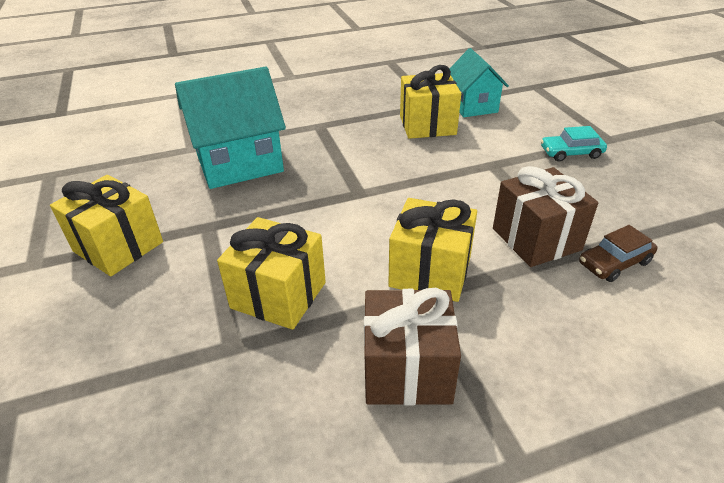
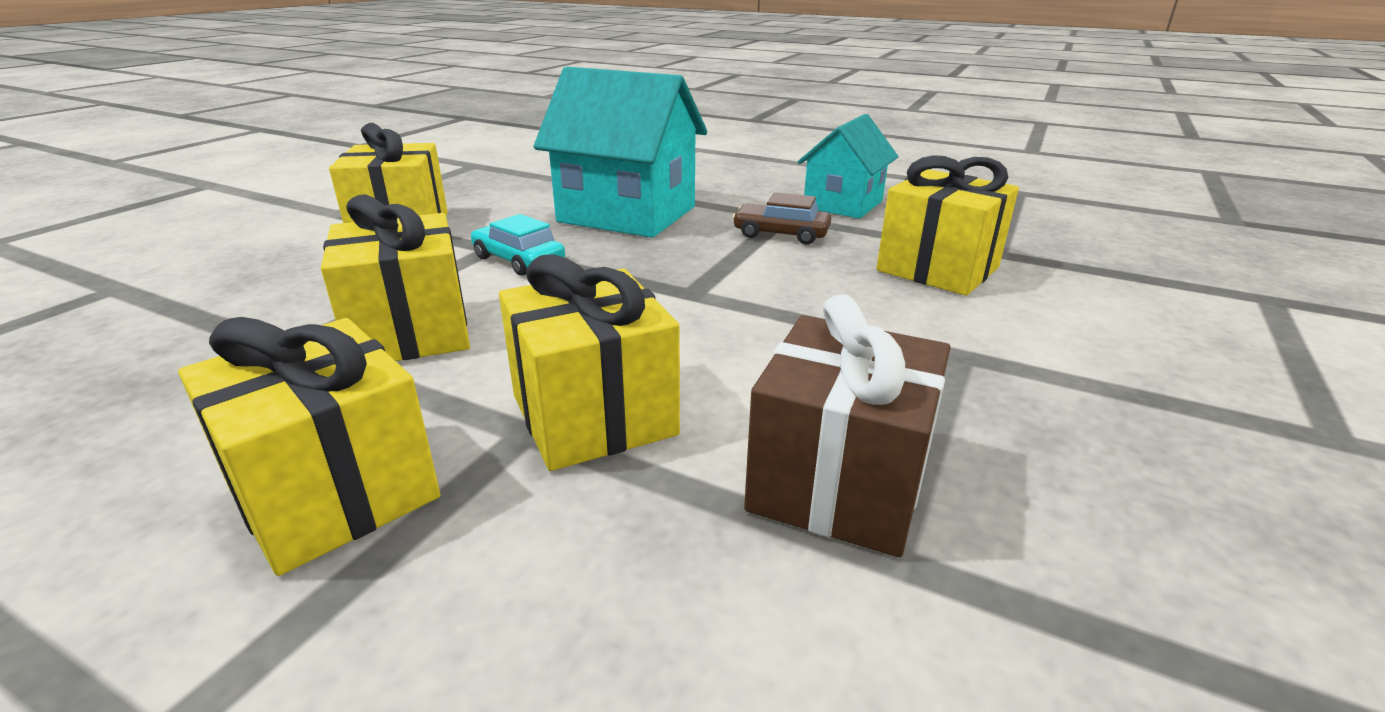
camera: 45 degrees right, 10 degrees down
(407, 370) = (334, 493): brown gift -> yellow gift
(472, 106) = (1069, 277): turquoise house -> turquoise house (843, 204)
(571, 153) = (1175, 413): turquoise car -> turquoise car (518, 260)
(614, 263) = (934, 628): brown car -> brown car (781, 234)

